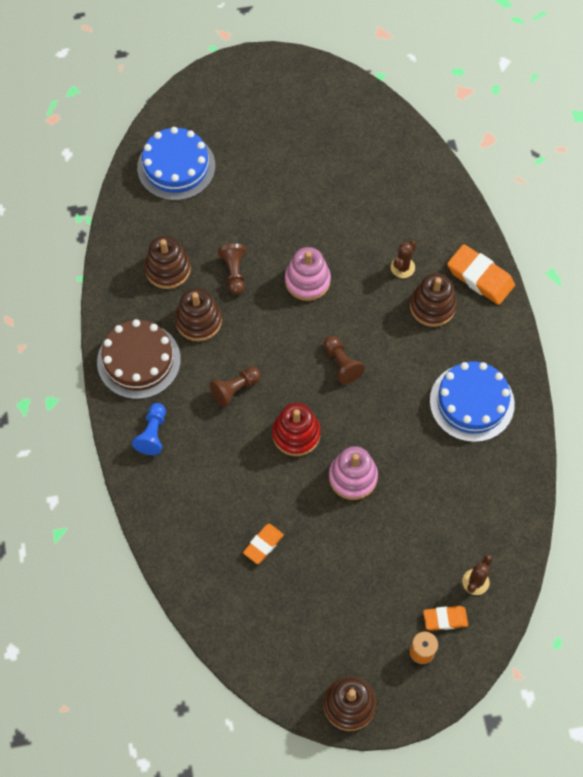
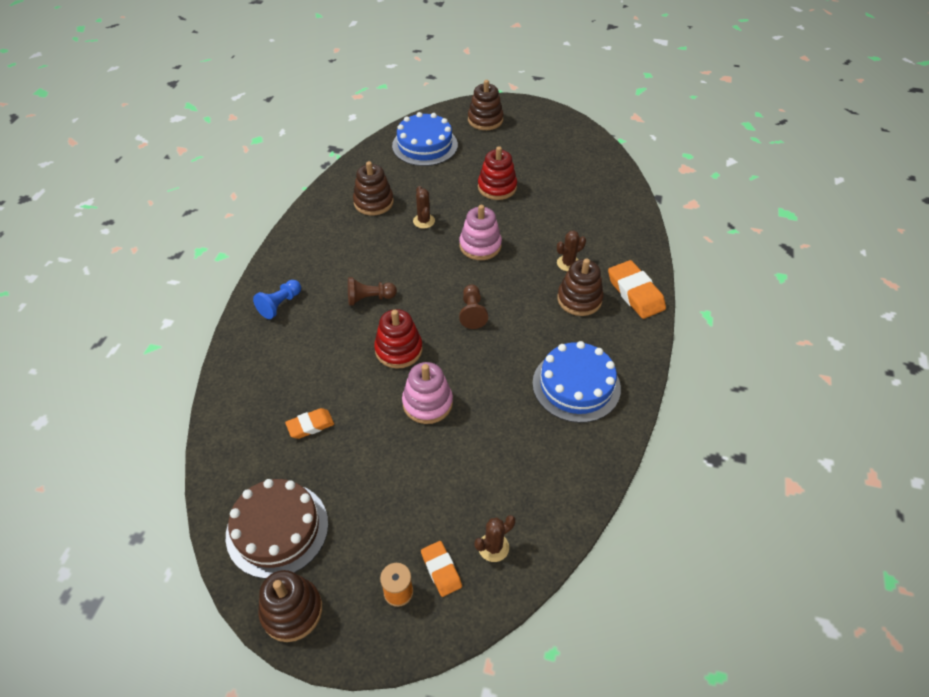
camera: 25 degrees right, 15 degrees down
(139, 360) = (307, 252): brown cake -> brown cake (277, 529)
(198, 321) = (373, 242): brown stacking toy -> brown stacking toy (485, 120)
(234, 272) = (424, 221): brown pawn -> brown cactus
(285, 197) = (497, 187): none -> red stacking toy
(445, 619) = (441, 570): orange eraser -> orange eraser turned 45 degrees clockwise

